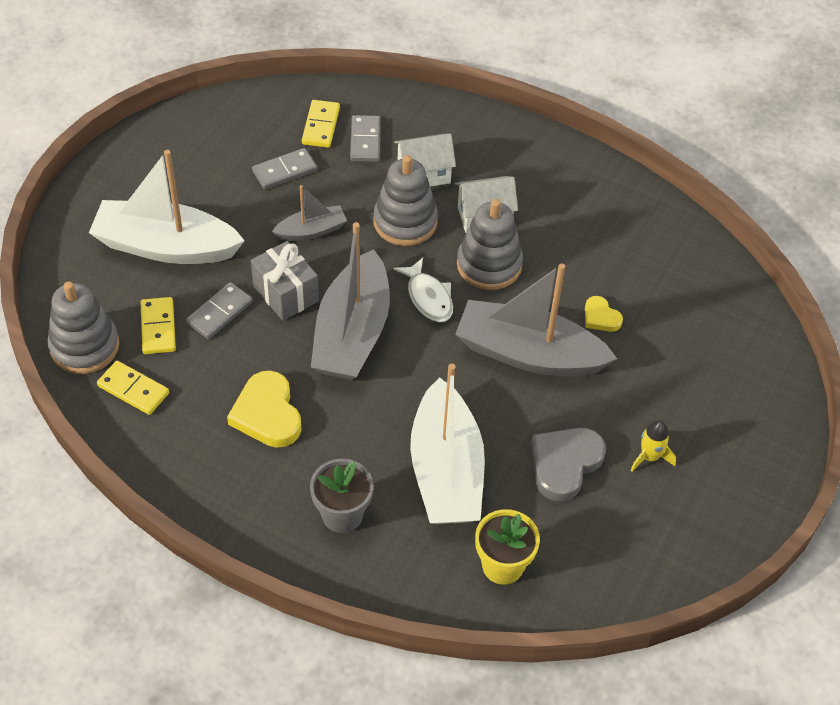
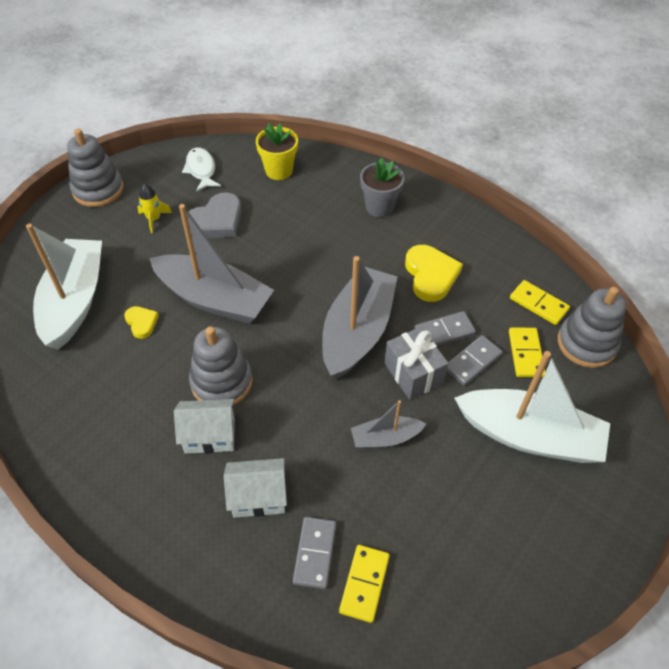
camera: 170 degrees left, 0 degrees up
(284, 171) = (410, 518): grey domino -> grey domino (444, 331)
(405, 222) = (290, 438): grey stacking toy -> grey stacking toy (98, 190)
(428, 297) = (285, 356): white fish -> white fish (201, 170)
(446, 471) = (302, 225): white boat -> white boat (75, 301)

